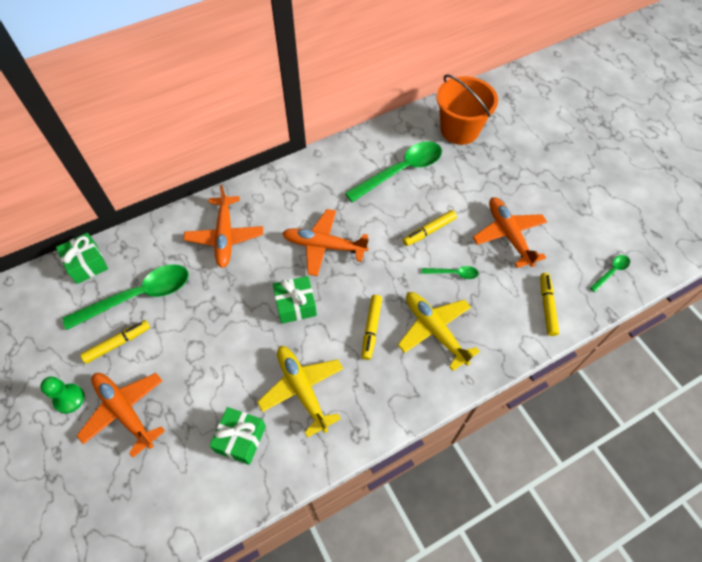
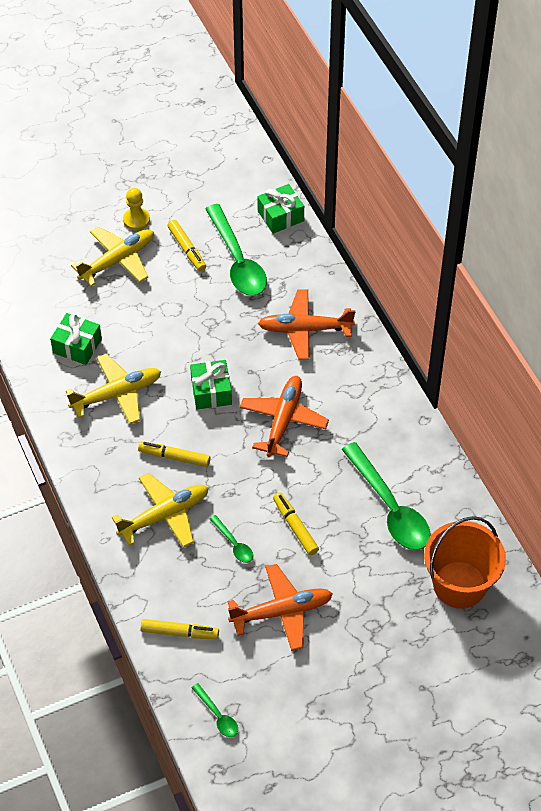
camera: 95 degrees right, 5 degrees down
(69, 399) = (136, 220): green pawn -> yellow pawn
(125, 412) = (117, 260): orange plane -> yellow plane
(453, 273) = (233, 544): green spoon -> green spoon turned 45 degrees counterclockwise

